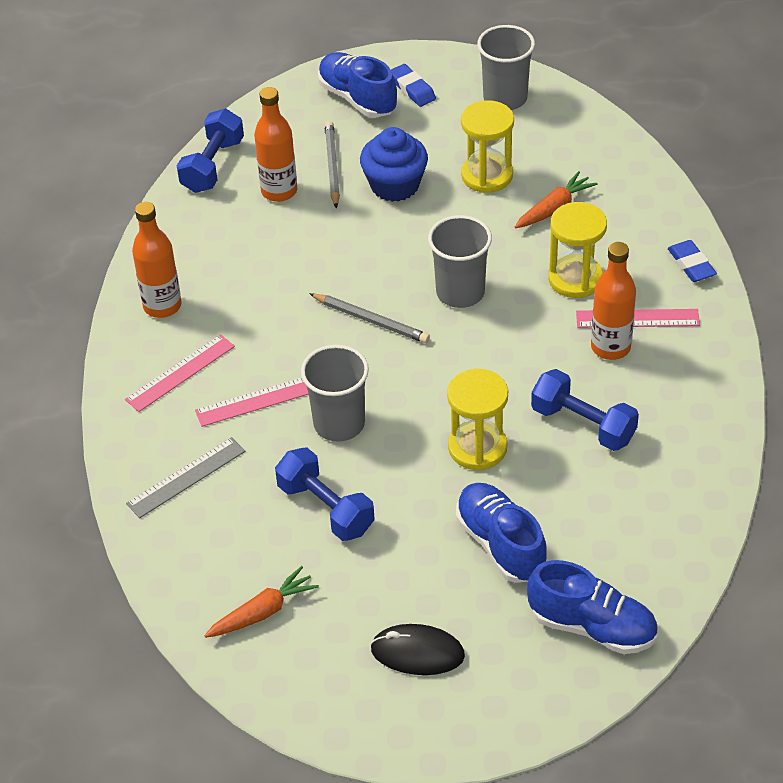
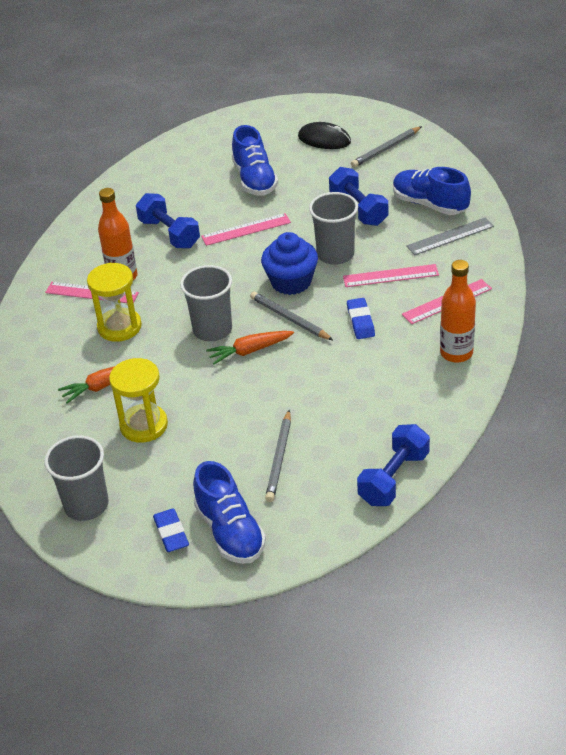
camera: 165 degrees left, 5 degrees down
(262, 612) = (411, 165): orange carrot -> orange carrot (250, 351)
(279, 191) = (335, 441): orange bottle -> none
(309, 643) = (386, 149): none -> grey pencil
(395, 185) = (229, 429): blue cupcake -> blue cupcake (291, 282)
(477, 448) = (246, 229): yellow hourglass -> pink ruler
(592, 627) = (220, 140): blue shoe -> blue shoe (429, 204)
(691, 264) = (26, 325): blue eraser -> blue eraser (360, 321)

